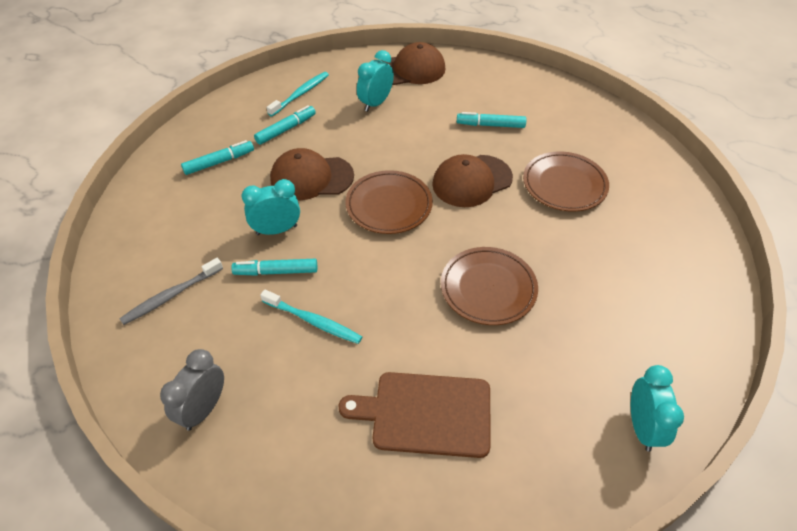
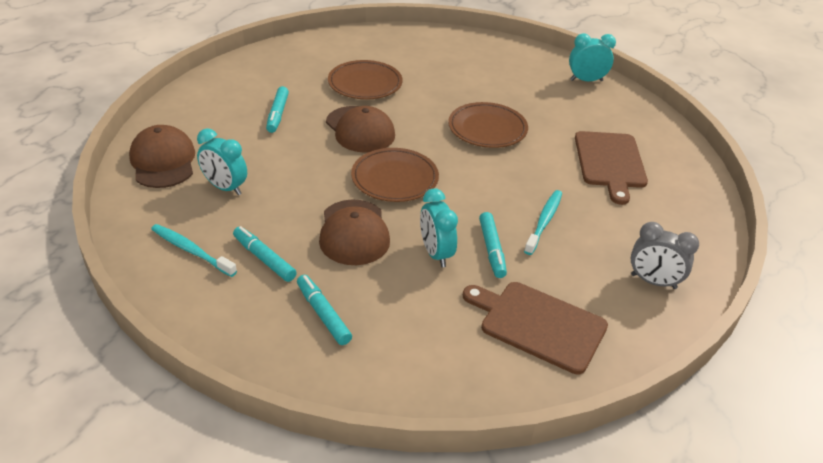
camera: 95 degrees left, 10 degrees down
(171, 295) = (538, 325): grey toothbrush -> brown cutting board

